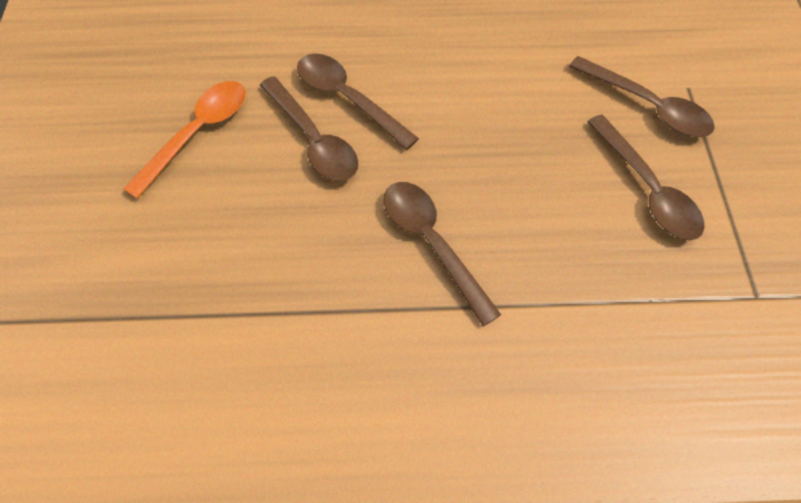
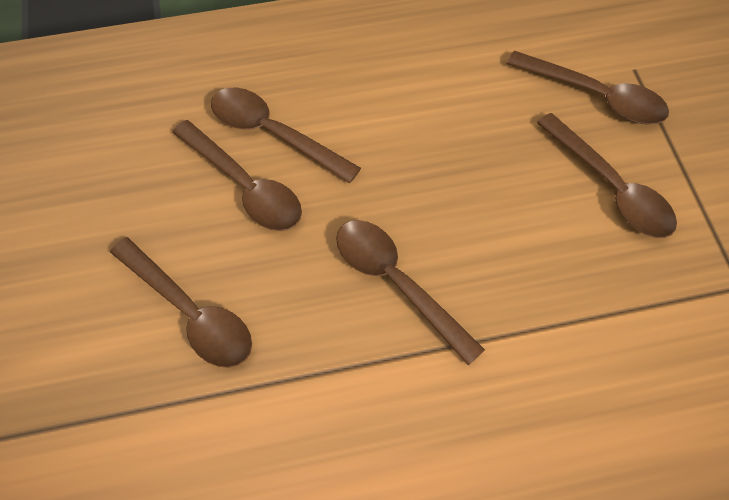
camera: 10 degrees left, 0 degrees up
(198, 133) = (113, 198): orange spoon -> none
(244, 241) = (191, 313): none -> brown spoon

